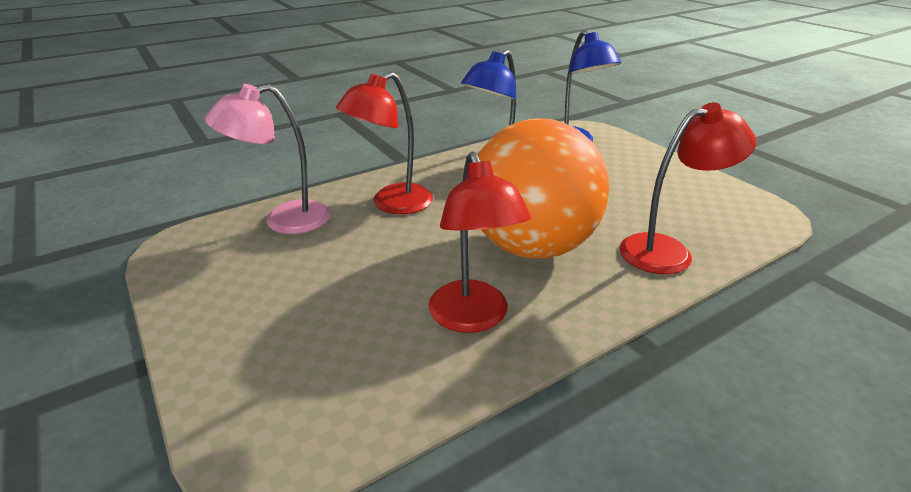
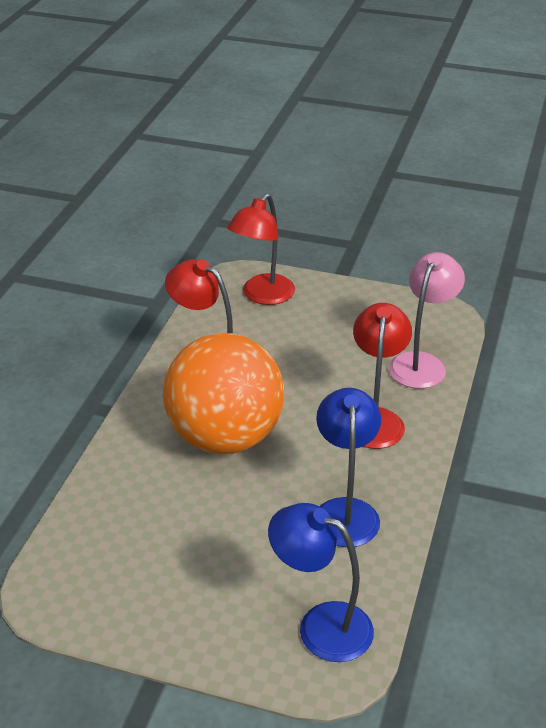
camera: 140 degrees right, 5 degrees up
(668, 251) = (120, 489): red lamp -> red lamp (262, 296)

